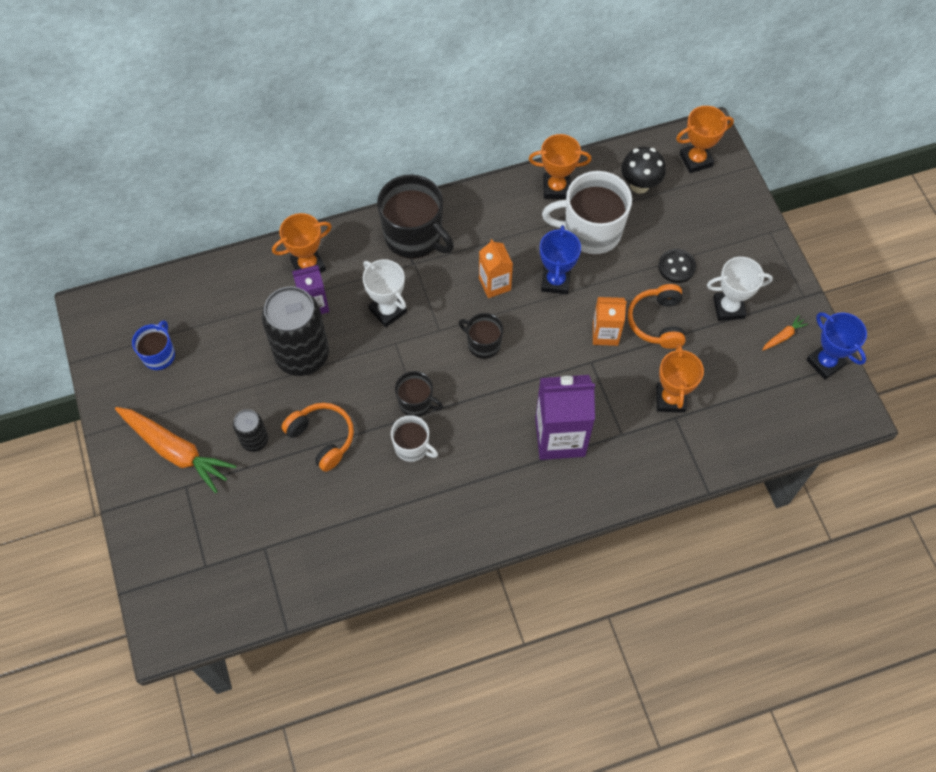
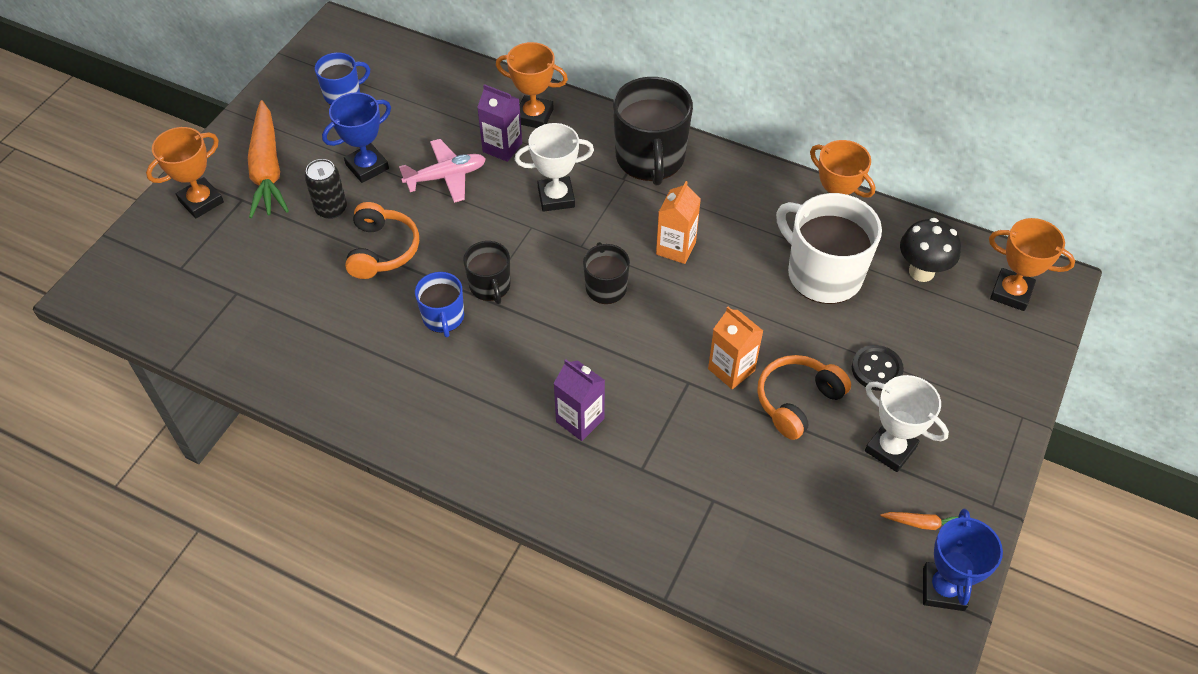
camera: 45 degrees right, 10 degrees down
(302, 355) = (446, 177): black can -> pink plane
(387, 311) = (556, 197): white trophy -> white trophy turned 75 degrees clockwise
(412, 447) = (443, 317): white mug -> blue mug
(555, 281) = (736, 289): blue trophy -> blue trophy (367, 167)
(560, 437) = (580, 420): purple carton -> purple carton, size x0.58
(670, 399) = (728, 479): orange trophy -> orange trophy (201, 201)

